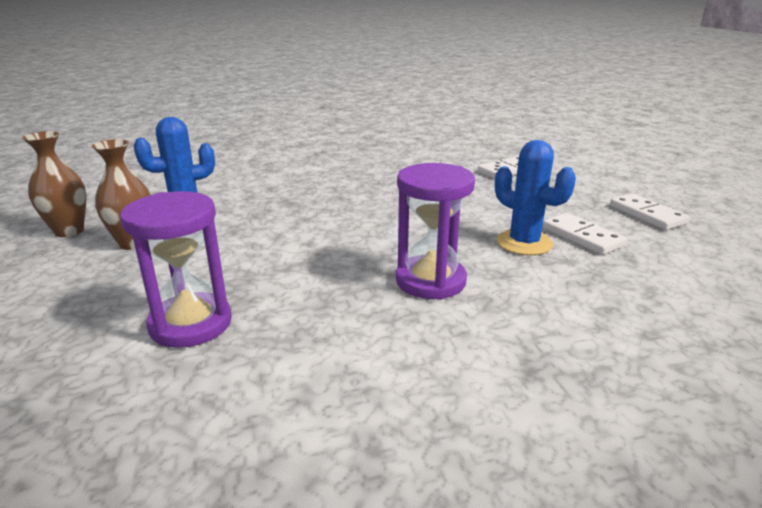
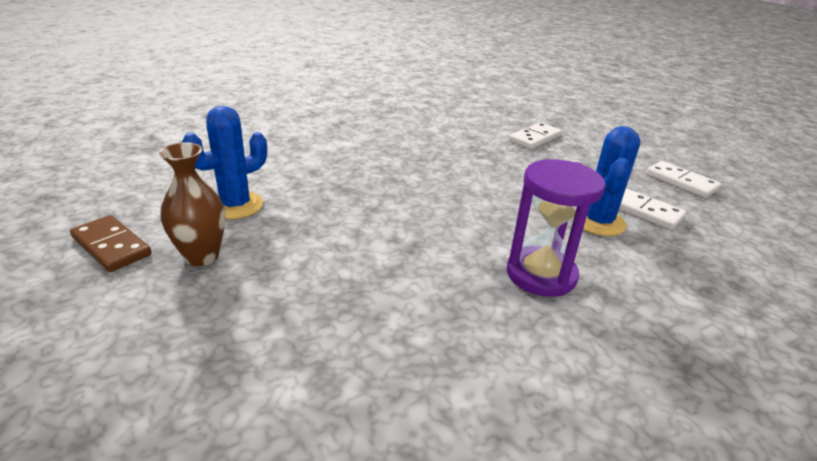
camera: 15 degrees left, 5 degrees up
(69, 231) = (111, 246): brown vase -> brown domino
(191, 324) = (332, 357): purple hourglass -> none
(524, 243) = (598, 222): blue cactus -> blue cactus turned 75 degrees clockwise

